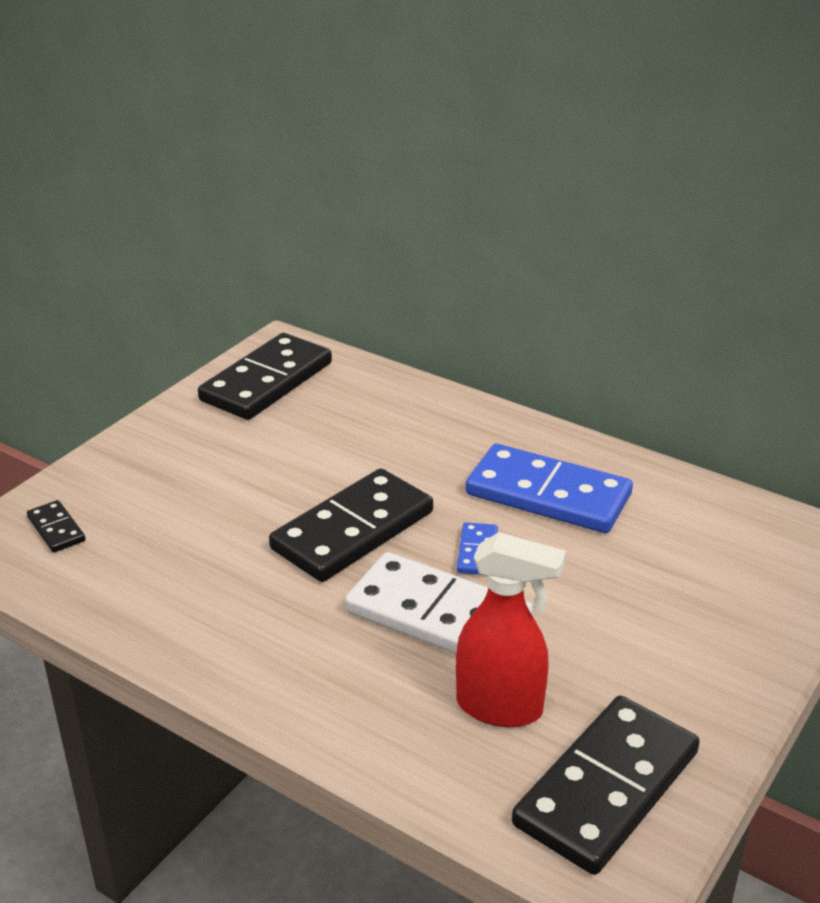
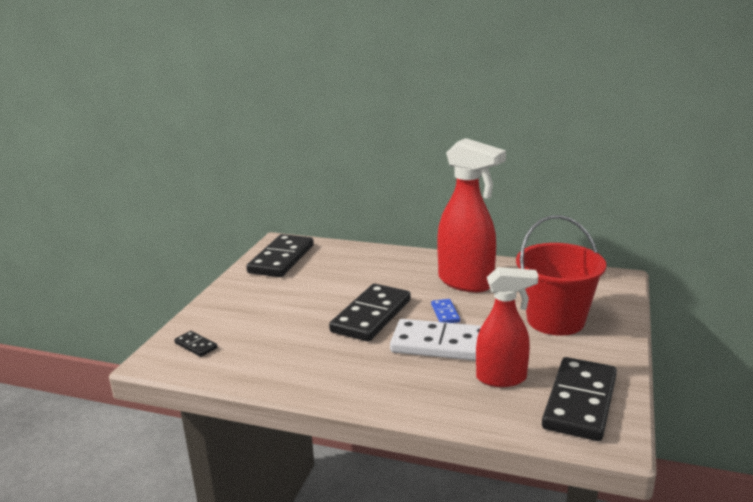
camera: 15 degrees left, 10 degrees down
(548, 494) = (466, 283): blue domino -> red spray bottle
(660, 609) = (555, 320): none -> red bucket

